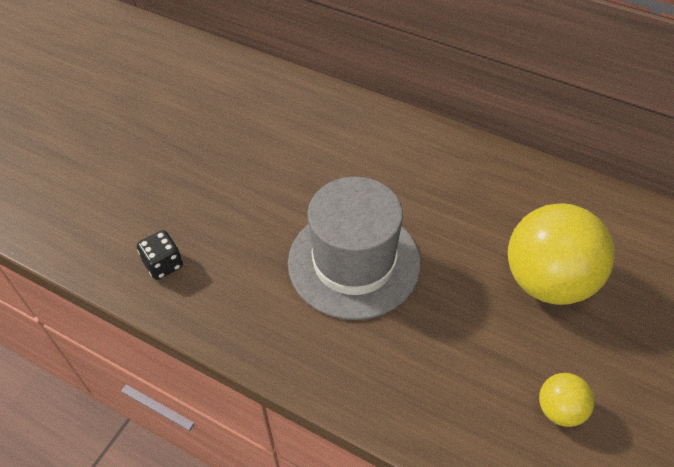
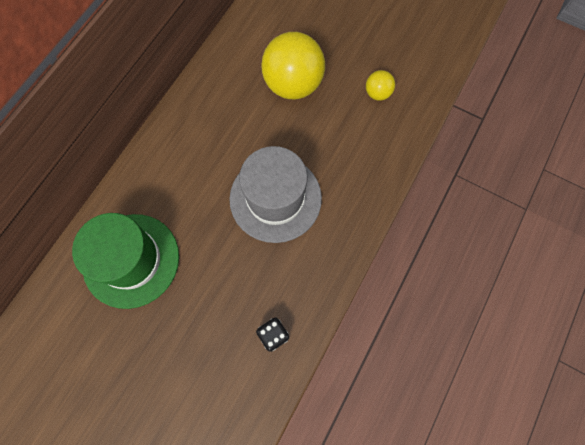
camera: 90 degrees left, 20 degrees up
(272, 124) = (131, 260): none -> green hat

